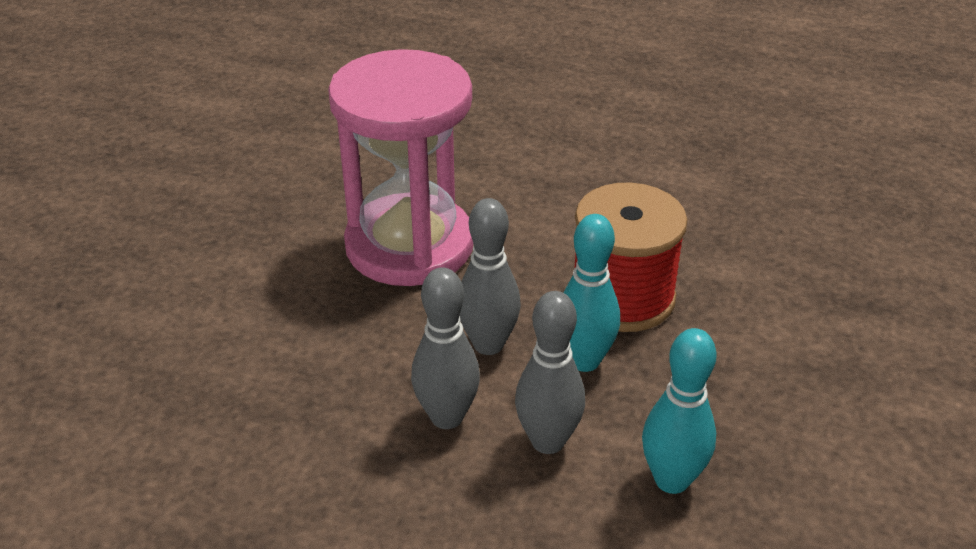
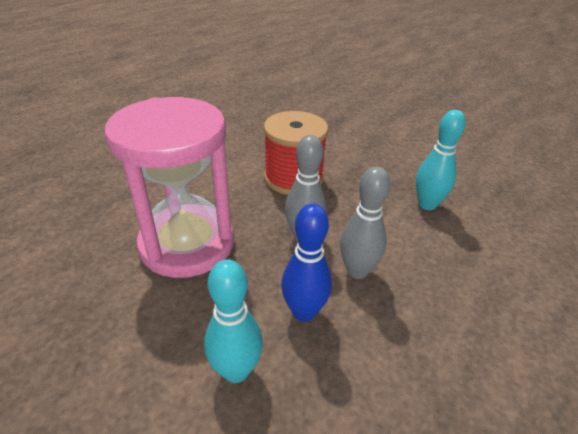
camera: 70 degrees left, 0 degrees up
(346, 381) = (304, 312): none -> blue bowling pin
(548, 441) = (390, 236): grey bowling pin -> none
(584, 360) = (334, 205): turquoise bowling pin -> turquoise bowling pin (236, 370)

